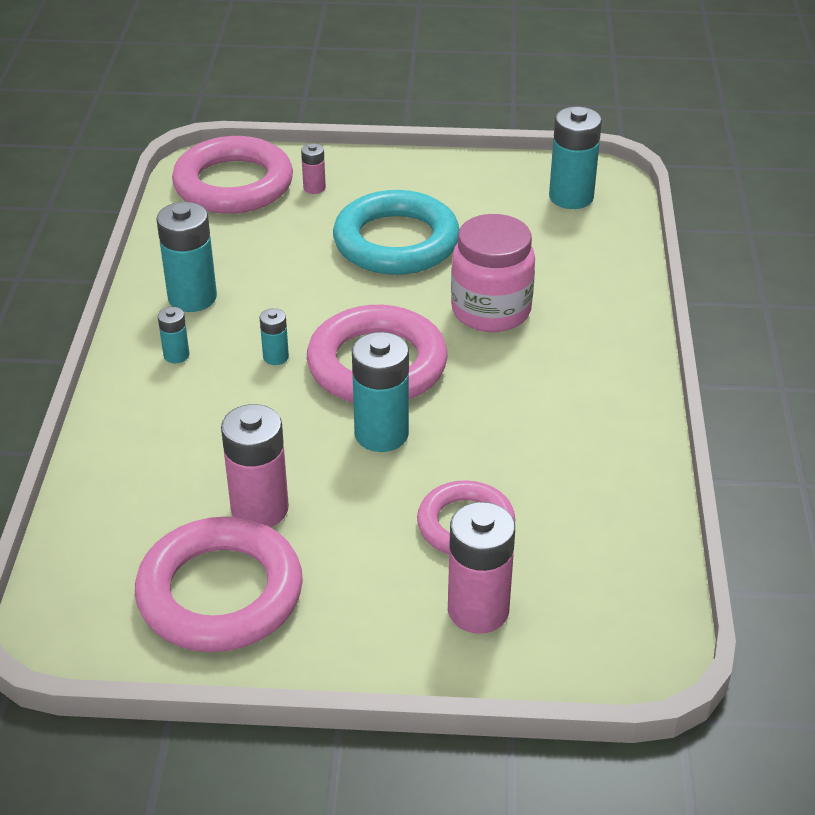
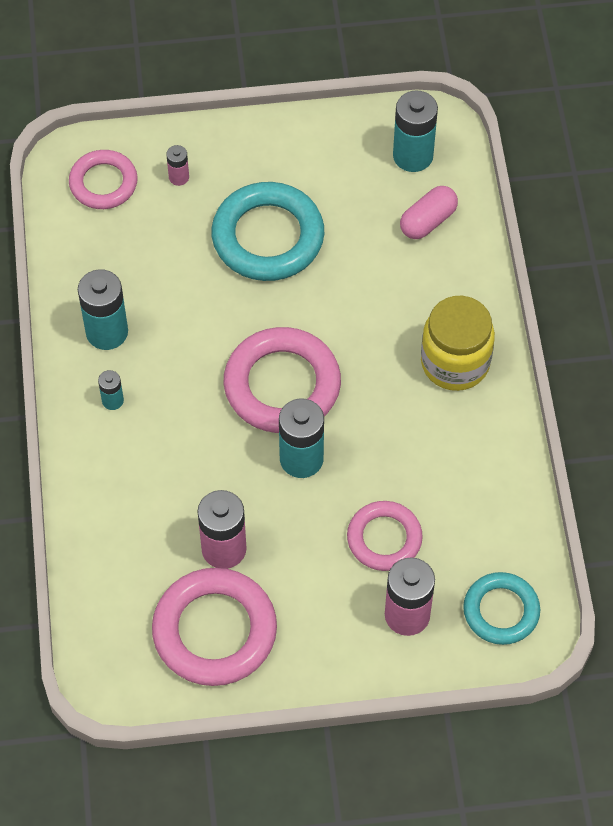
camera: 10 degrees left, 20 degrees up
(233, 184) = (103, 183): pink ring -> pink ring, size x0.62
(276, 357) = (196, 389): turquoise battery -> none
(491, 310) = (365, 309): pink jar -> none
(578, 248) = (428, 221): none -> pink capsule
(587, 368) = (455, 363): none -> yellow jar
(606, 623) = (501, 611): none -> turquoise ring

